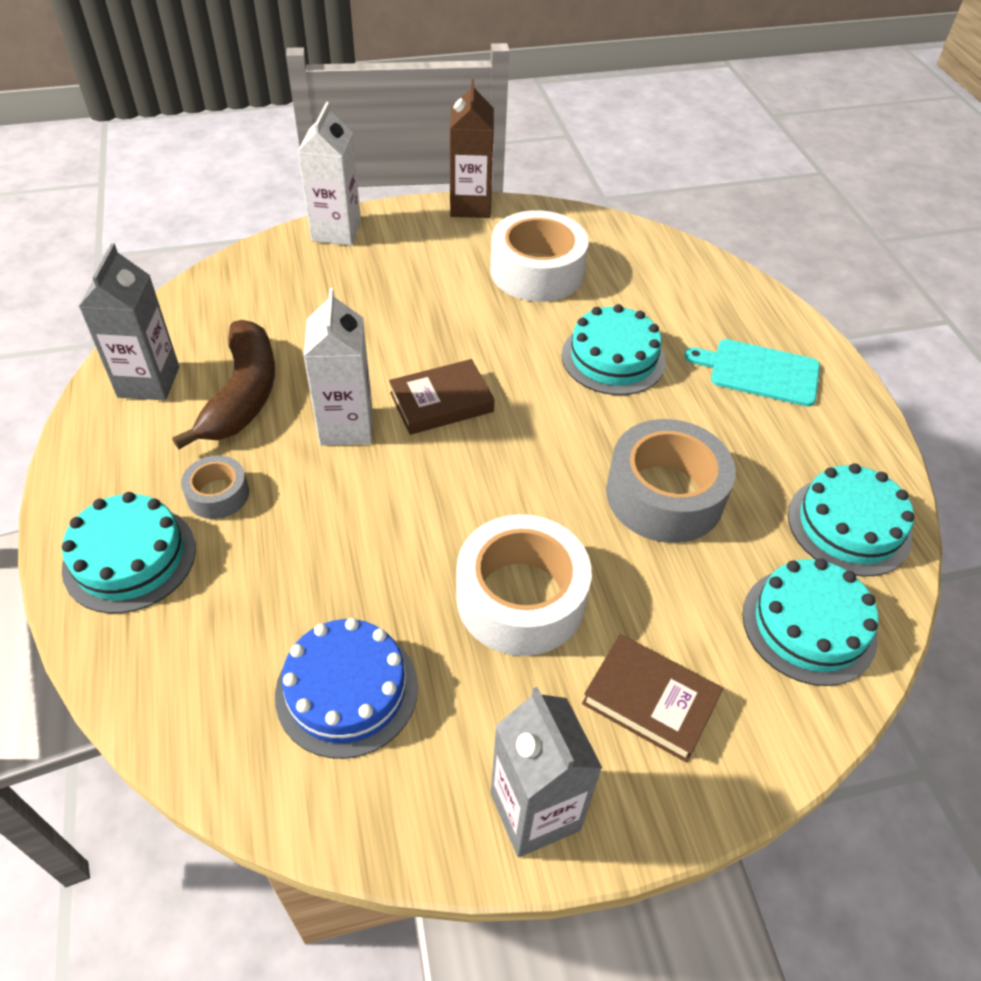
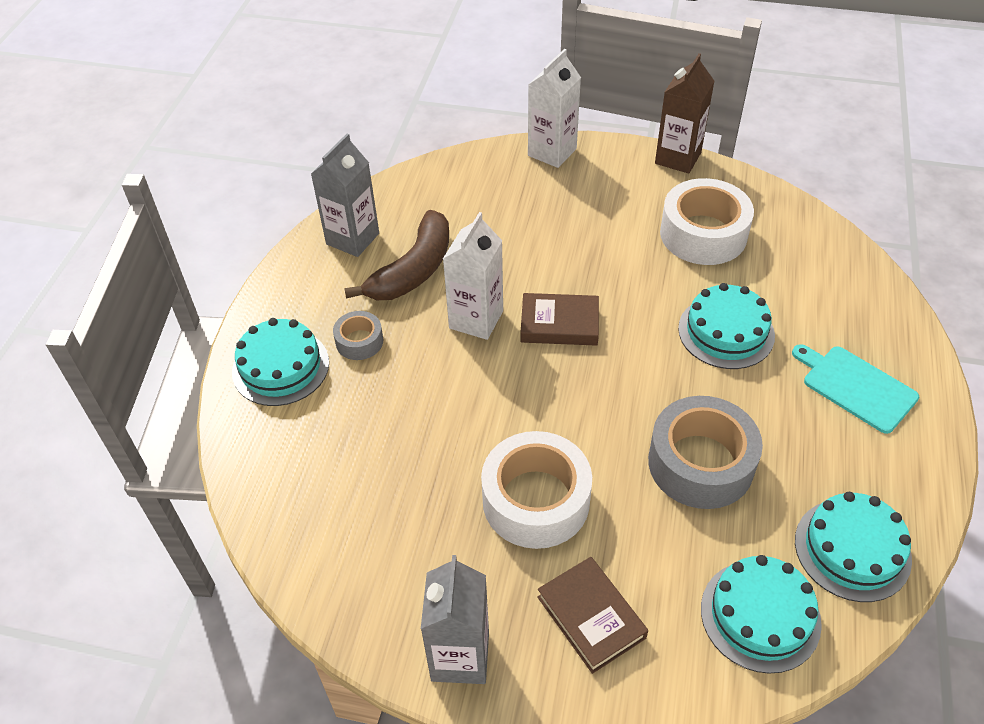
camera: 30 degrees right, 0 degrees up
(347, 690) = (376, 516): blue cake -> none

